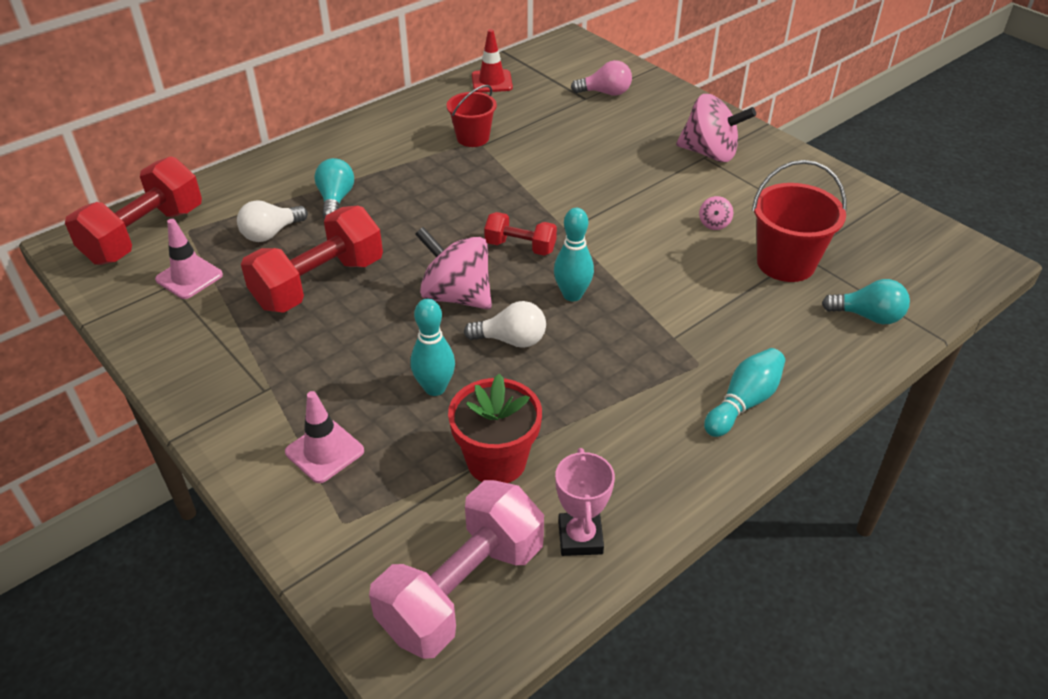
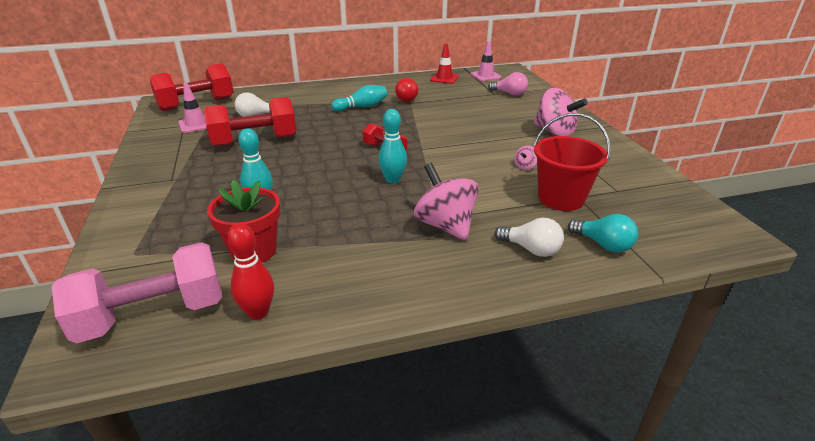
camera: 25 degrees right, 10 degrees down
(324, 451) = (166, 216): pink traffic cone -> pink traffic cone (485, 76)
(336, 199) = (304, 109): turquoise light bulb -> none
(456, 296) = (322, 164): pink spinning top -> pink spinning top (445, 225)
(473, 138) = (408, 99): red bucket -> red light bulb
(511, 340) = (331, 192): white light bulb -> white light bulb (531, 249)
(580, 537) = (258, 312): pink trophy -> red bowling pin
(744, 402) = (455, 269): turquoise bowling pin -> turquoise bowling pin (362, 107)

